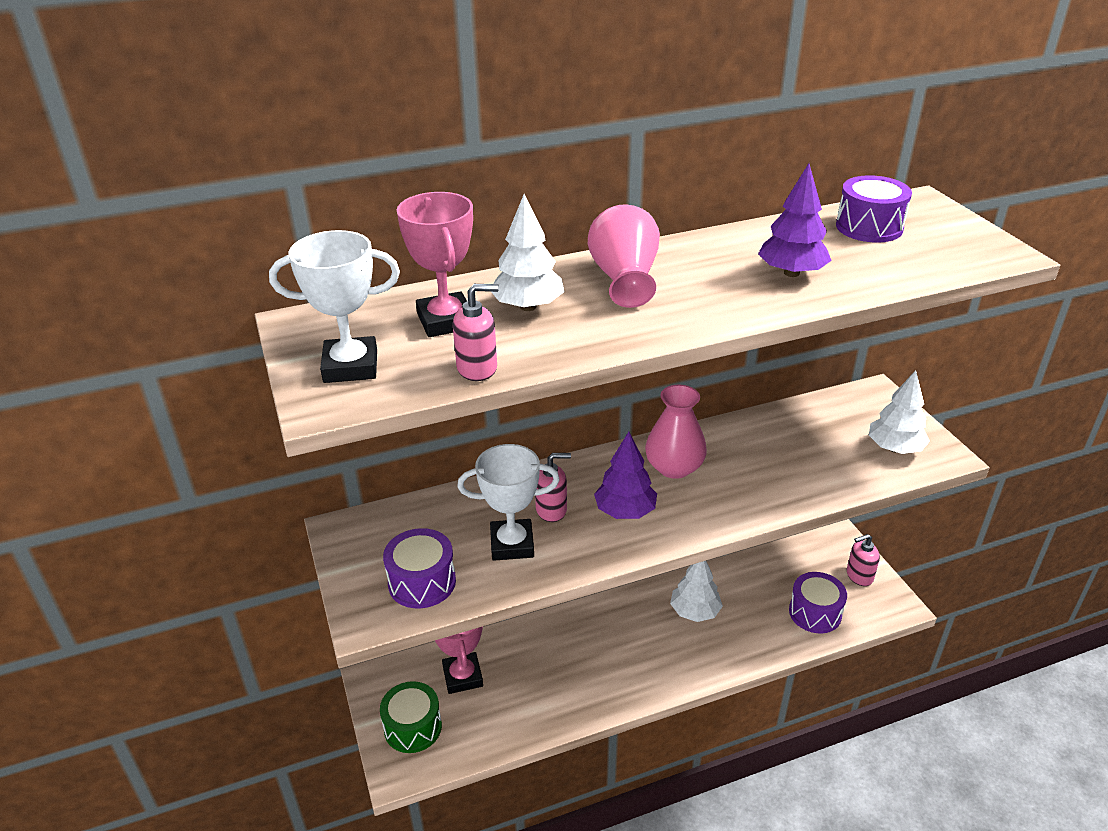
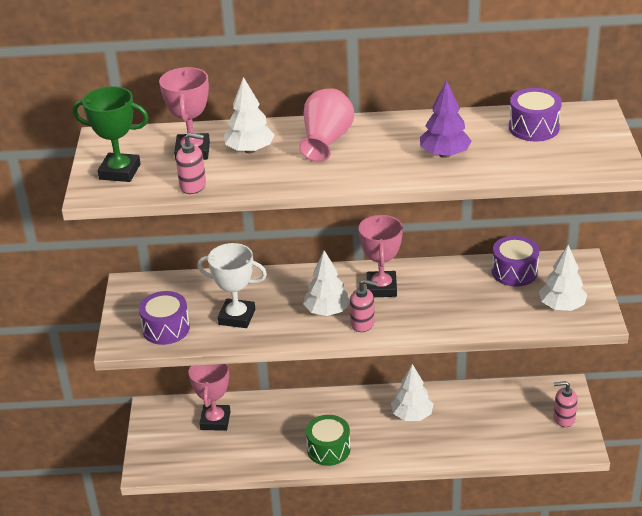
camera: 20 degrees right, 0 degrees up
(350, 366) = (120, 172): white trophy -> green trophy
(413, 727) = (166, 445): green drum -> green drum (328, 449)
(551, 510) = (276, 300): pink soap dispenser -> pink soap dispenser (362, 323)
(625, 511) = (327, 311): purple tree -> white tree
(674, 467) = (381, 288): pink vase -> pink trophy
(815, 613) = (509, 437): purple drum -> purple drum (514, 272)

